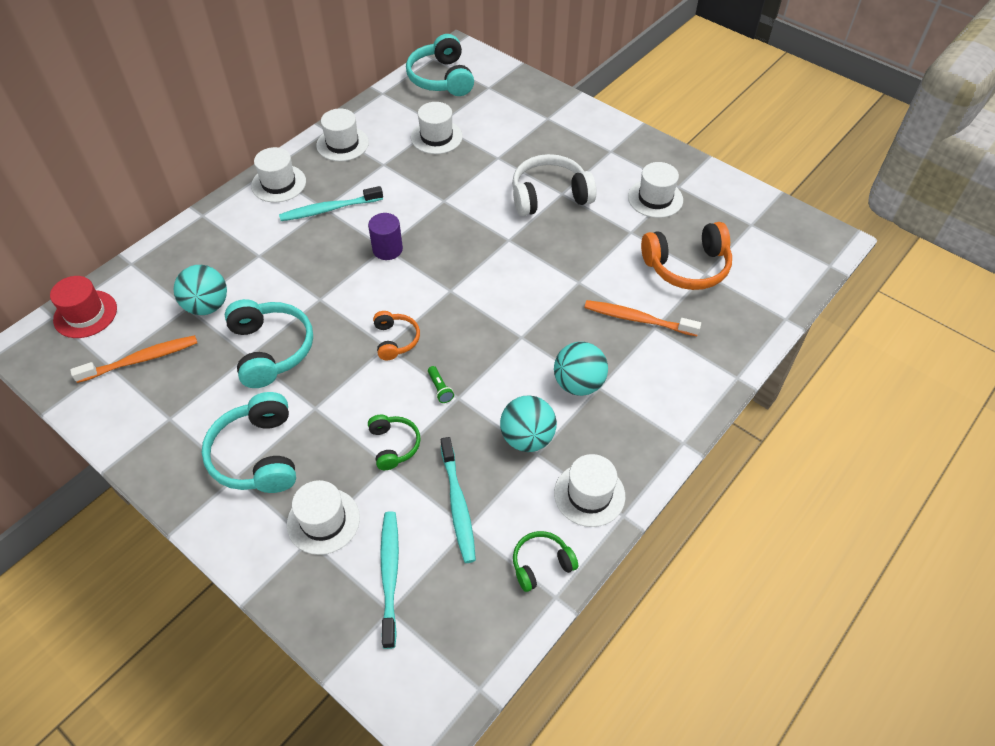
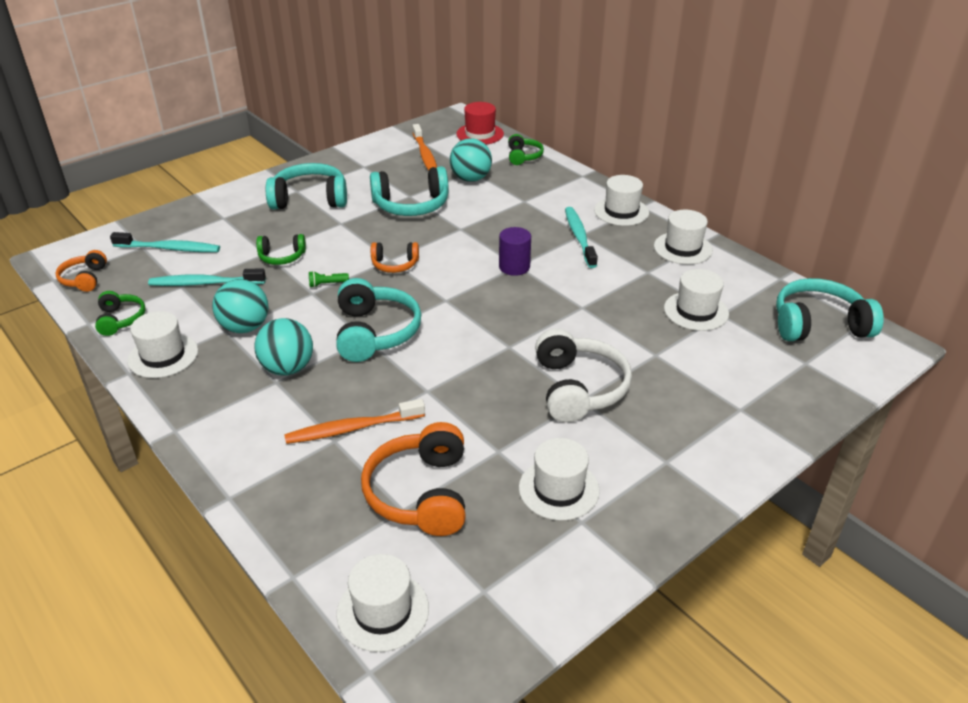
camera: 100 degrees right, 15 degrees down
(152, 266) = (523, 156): none -> green headphones
(323, 521) = (234, 223): white hat -> white hat (383, 611)
(471, 648) = (84, 279): none -> orange headphones
(511, 332) = (375, 332): none -> turquoise headphones
(637, 319) = (352, 428): orange toothbrush -> orange toothbrush turned 135 degrees counterclockwise

